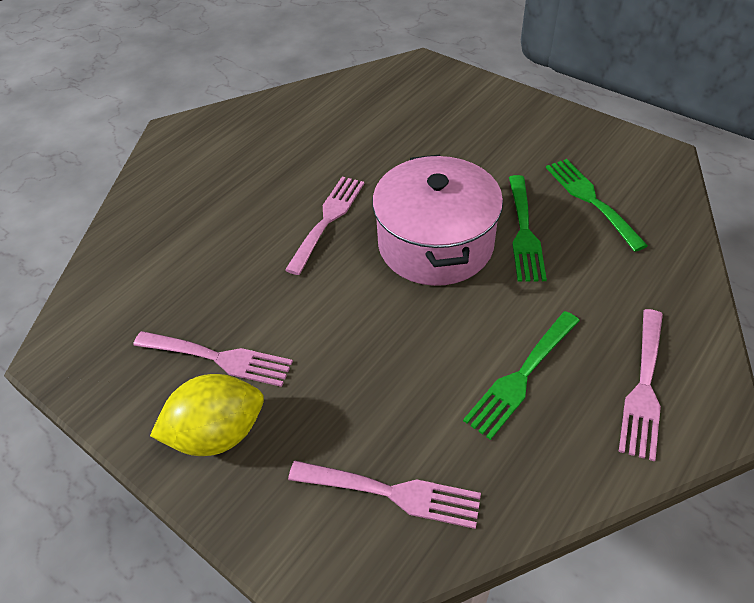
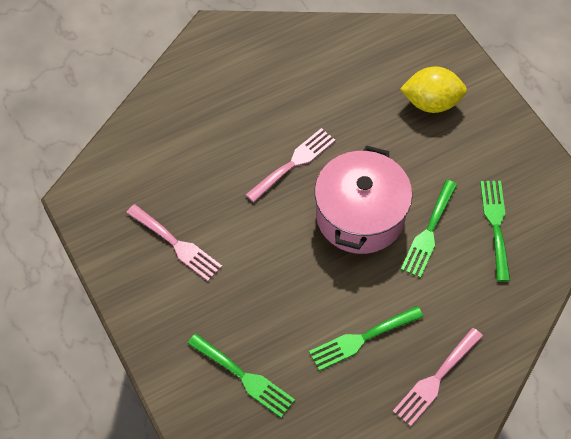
camera: 20 degrees right, 10 degrees up
(218, 433) = (158, 296): yellow lemon -> yellow lemon (431, 103)
(392, 493) = (244, 377): pink fork -> green fork

